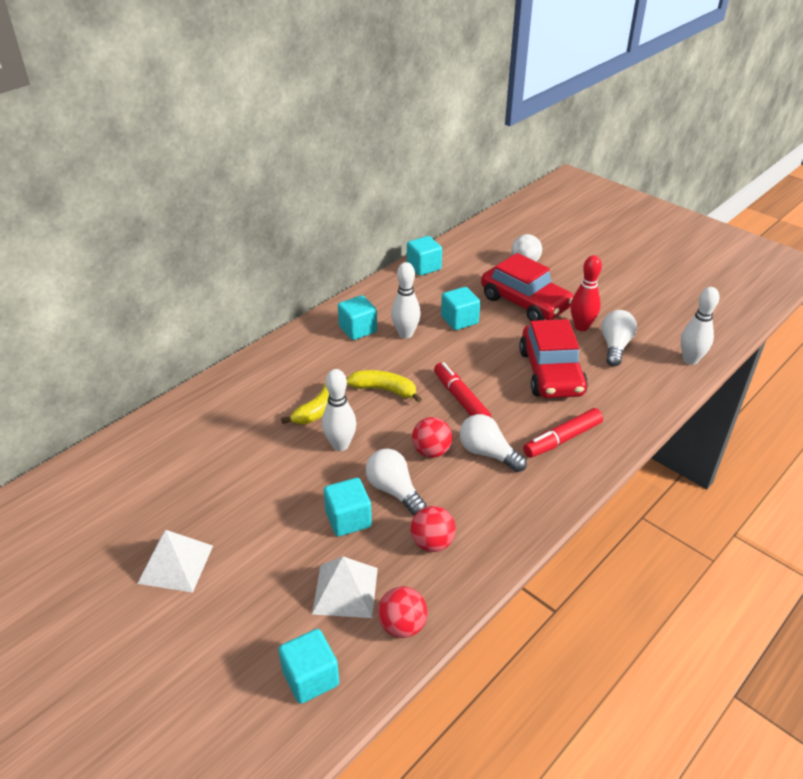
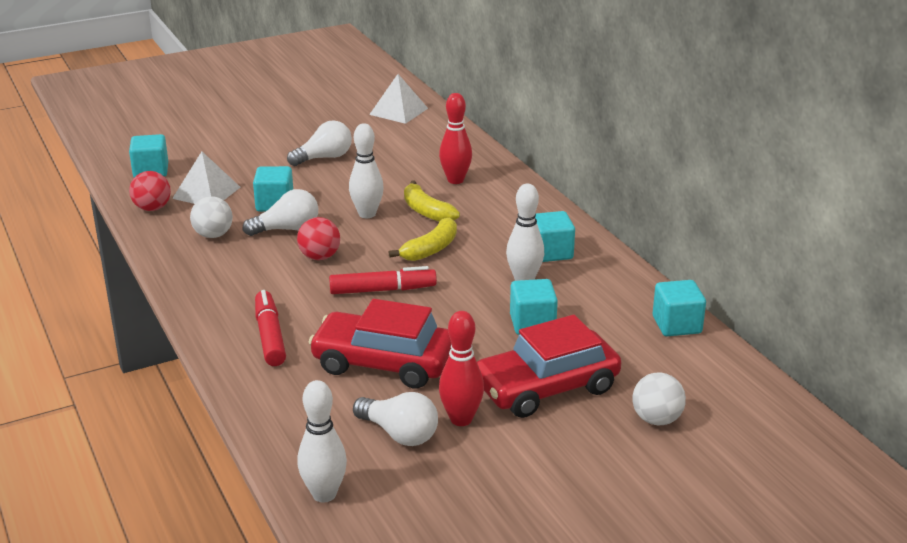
camera: 110 degrees right, 10 degrees down
(175, 564) = (295, 138): white pyramid -> white pyramid (399, 111)
(249, 406) = (455, 180): none -> red bowling pin
(432, 543) = (213, 235): red ball -> white ball
(487, 453) = (290, 286): white light bulb -> white light bulb (324, 158)

